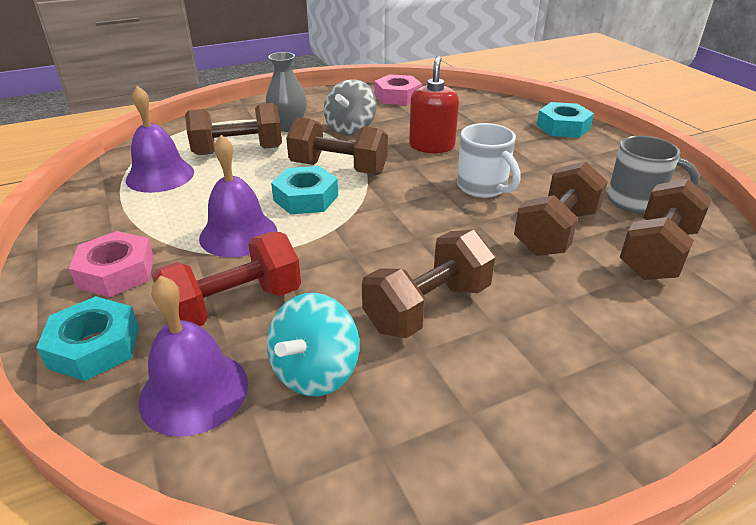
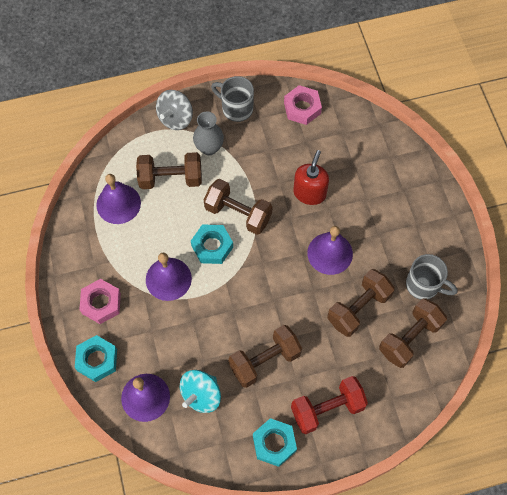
camera: 10 degrees right, 30 degrees up
(234, 306) = (164, 342): red dumbbell -> red dumbbell (327, 409)
(318, 102) = (236, 108): none -> grey mug
(351, 128) = (255, 157): grey spinning top -> grey spinning top (175, 118)
(483, 188) = (330, 253): white mug -> purple bell
(563, 127) = (417, 180): turquoise nut -> turquoise nut (274, 443)

